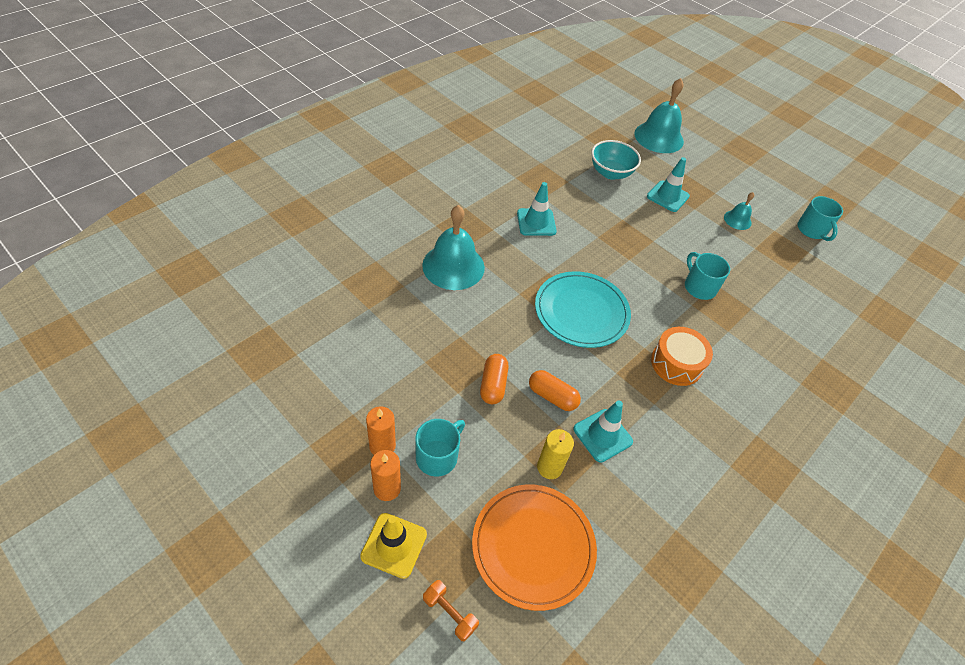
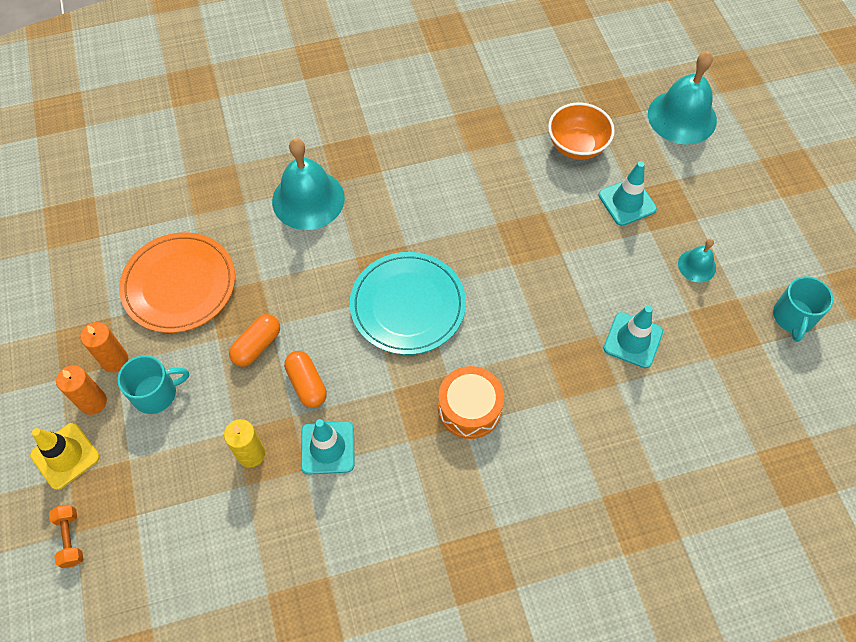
camera: 35 degrees right, 10 degrees up
(533, 546) = (181, 520): orange plate -> orange plate (179, 285)
(536, 222) = (436, 179): turquoise traffic cone -> turquoise traffic cone (633, 340)
(610, 173) = (576, 146): turquoise bowl -> orange bowl
(699, 287) = (572, 331): turquoise mug -> none

